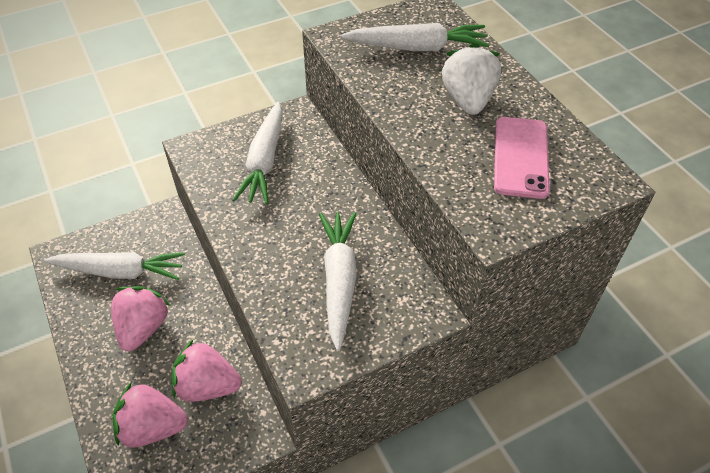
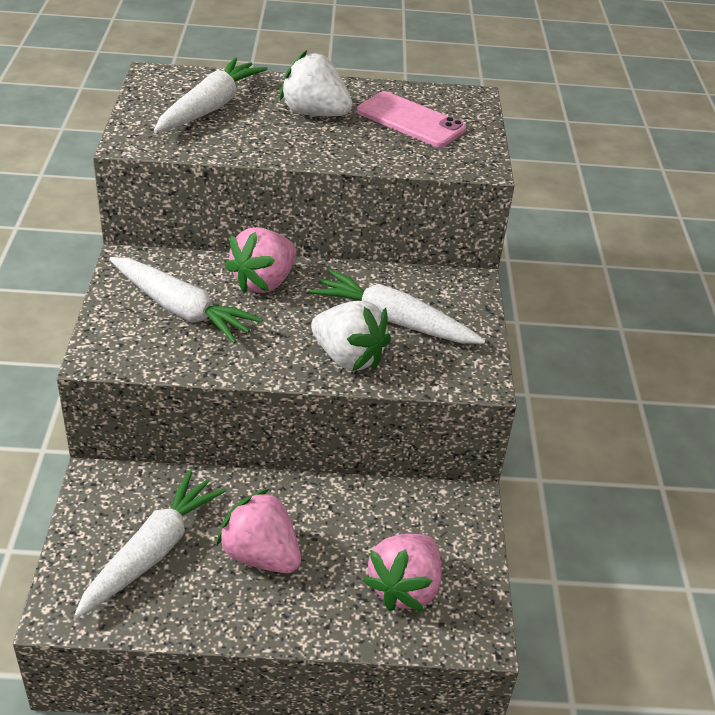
camera: 65 degrees left, 10 degrees down
(207, 386) = (382, 523): pink strawberry -> pink strawberry (264, 282)
(275, 272) = (348, 357): none -> white strawberry

